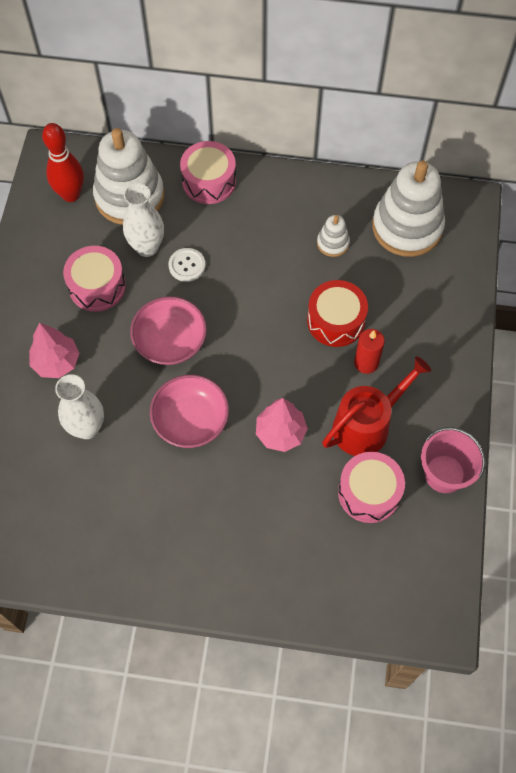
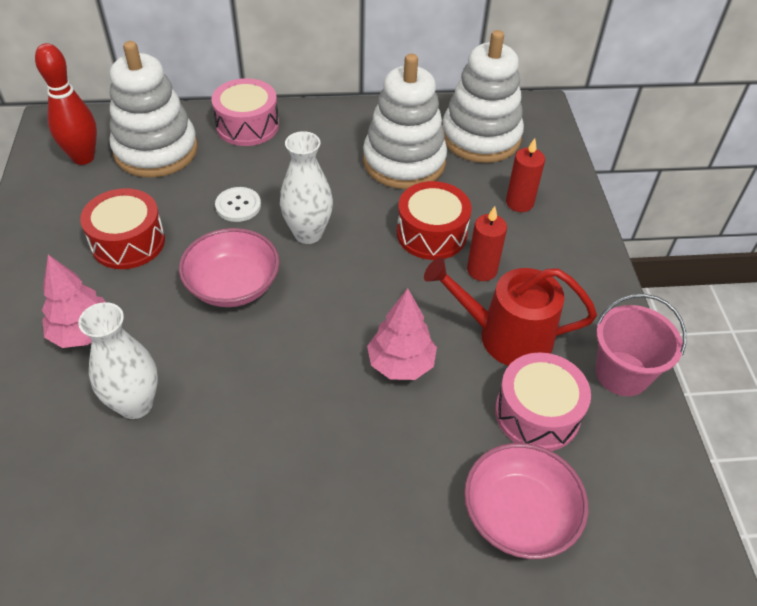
camera: 15 degrees left, 15 degrees down
(97, 286) = (128, 242): pink drum -> red drum
(147, 247) = (185, 195): white vase -> white vase (308, 233)
(191, 420) = (278, 370): pink bowl -> pink bowl (519, 515)
(333, 243) = (404, 162): white stacking toy -> white stacking toy, size x2.20
(366, 425) = (506, 336): red watering can -> red watering can turned 120 degrees counterclockwise
(418, 303) = (519, 203): none -> red candle

